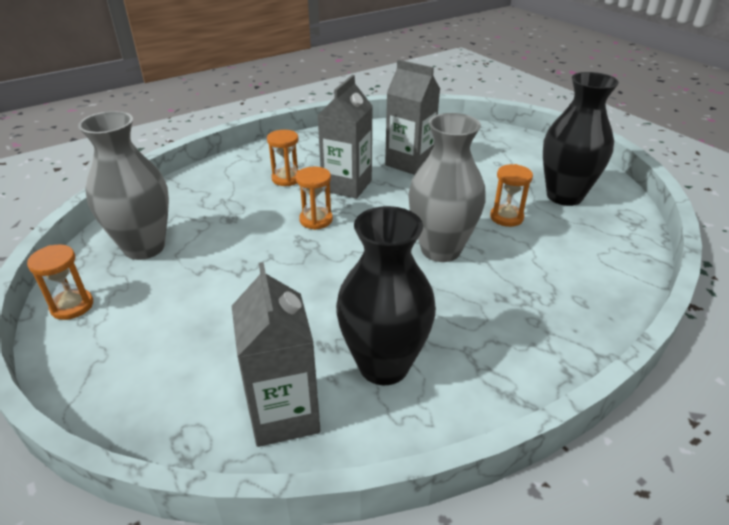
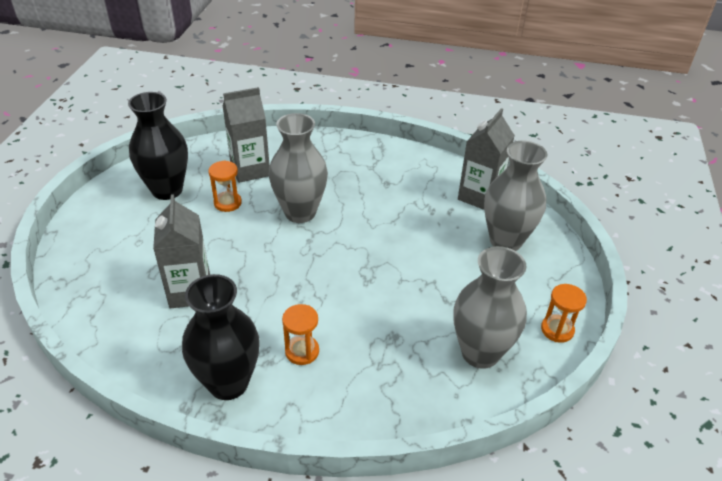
camera: 135 degrees left, 5 degrees up
(193, 368) = (505, 241): none -> grey vase
(316, 220) = (337, 288): orange hourglass -> none
(347, 185) = (271, 304): grey carton -> grey carton (250, 170)
(383, 365) = (415, 185): black vase -> black vase (228, 383)

